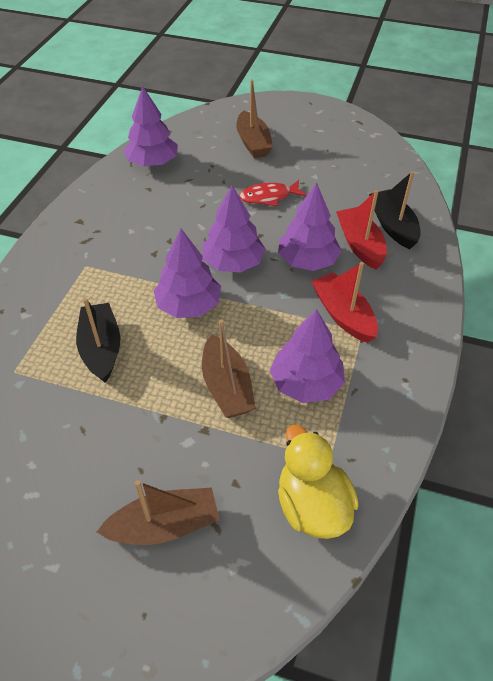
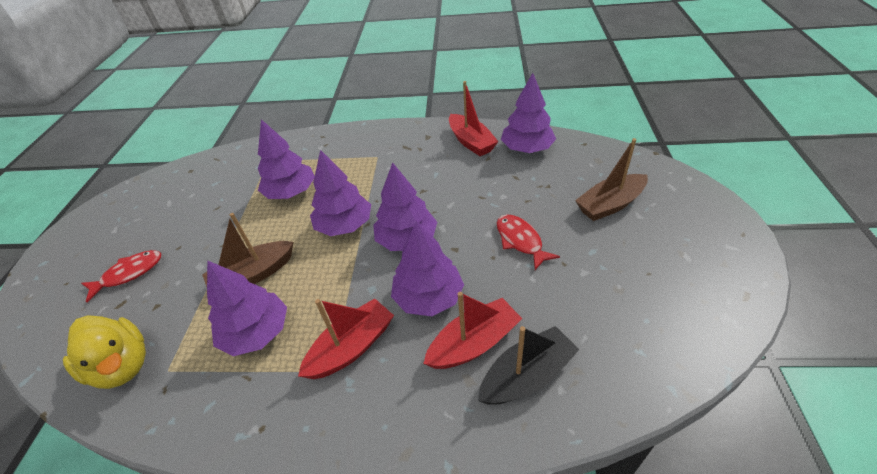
camera: 80 degrees right, 5 degrees down
(101, 348) = (291, 192): black boat -> purple tree
(114, 193) = (471, 142): none -> red boat
(164, 525) = (129, 274): brown boat -> red fish
(312, 505) = (123, 366): yellow duck -> yellow duck turned 75 degrees clockwise

